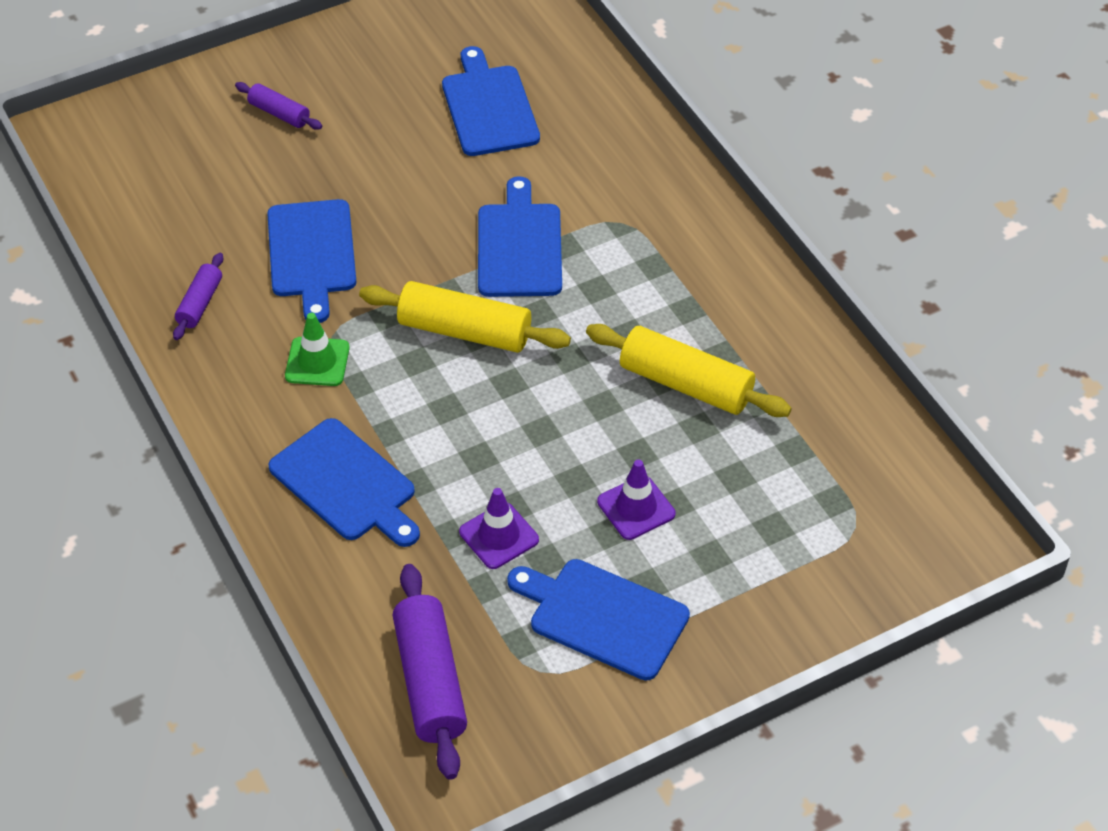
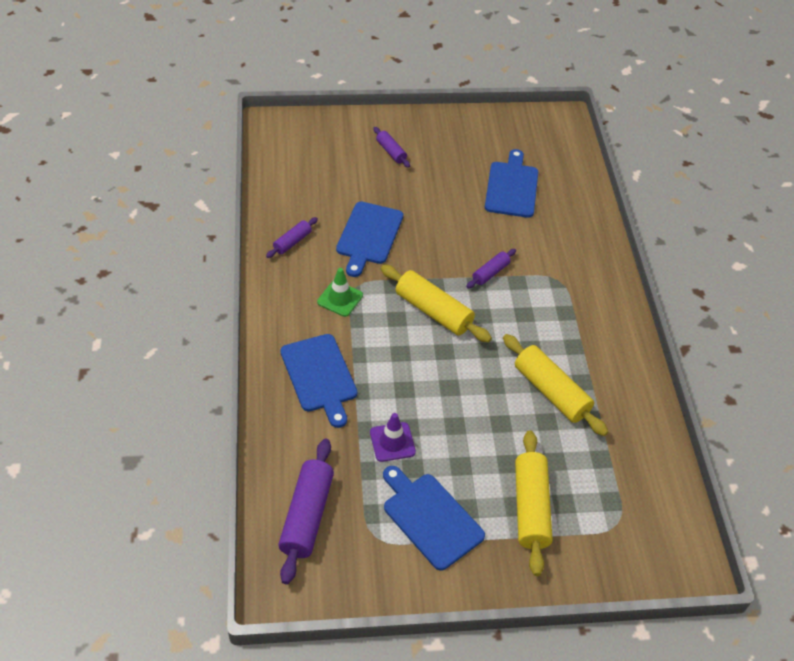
camera: 20 degrees right, 0 degrees up
(519, 246) = (490, 273): blue cutting board -> purple rolling pin
(636, 508) = (483, 457): purple traffic cone -> none
(732, 550) = (531, 507): none -> yellow rolling pin

